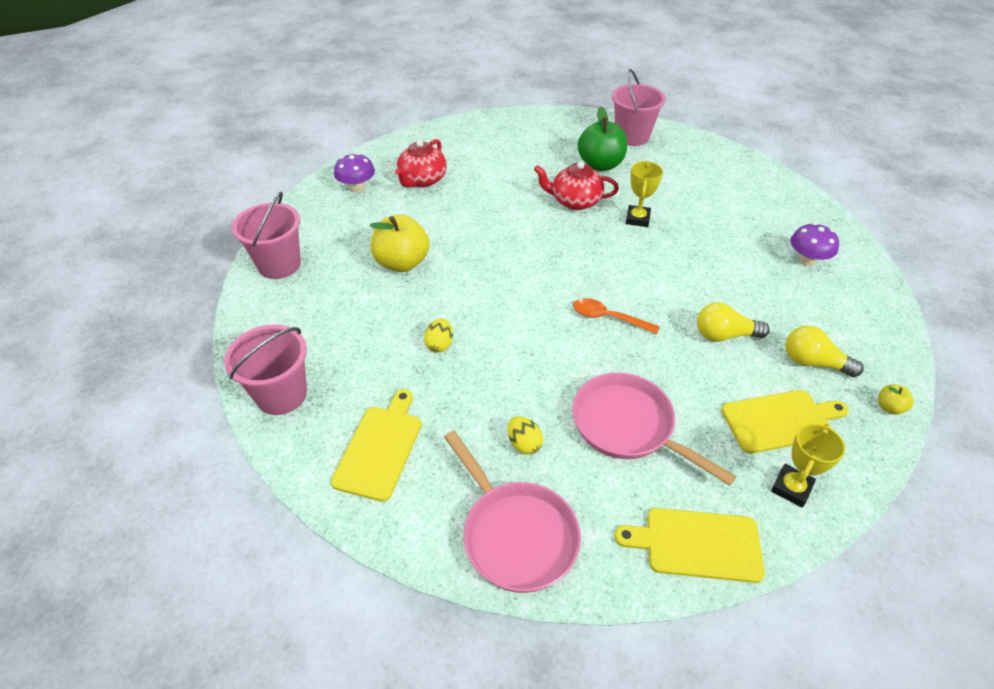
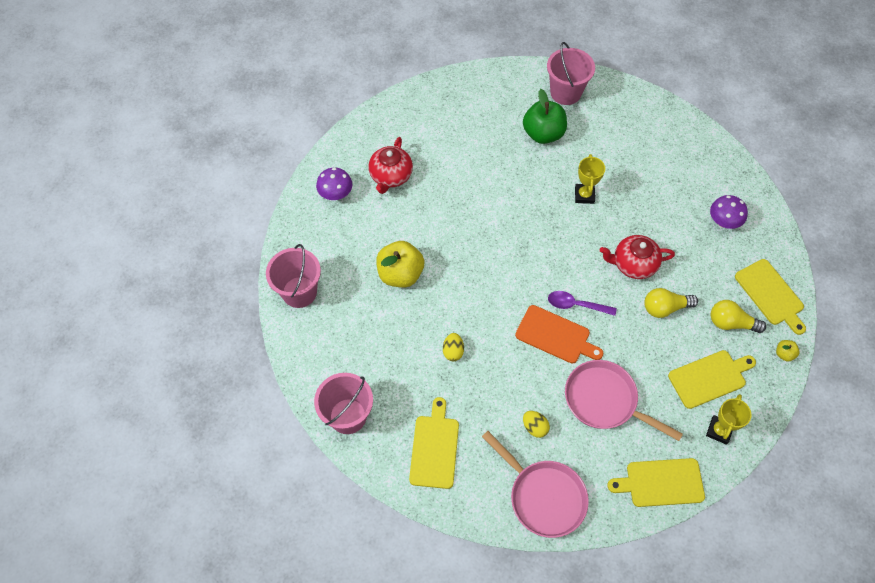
camera: 10 degrees left, 15 degrees up
(575, 201) = (529, 182): red teapot -> red teapot (633, 264)
(575, 345) = (555, 335): none -> orange cutting board
(608, 318) = (576, 305): orange spoon -> purple spoon
(869, 339) = (770, 294): none -> yellow cutting board

